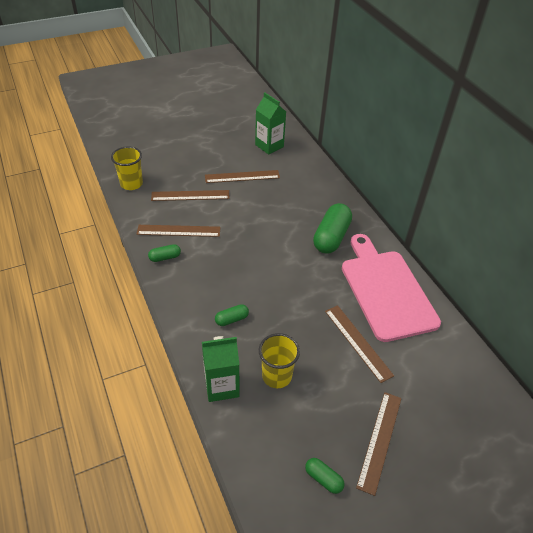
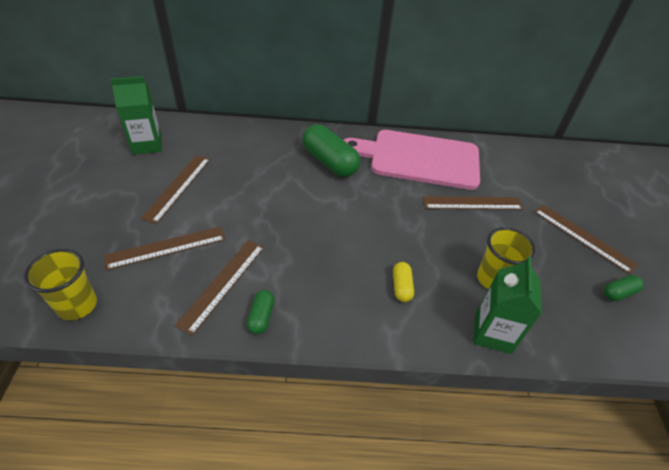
camera: 65 degrees left, 0 degrees up
(190, 195) = (166, 247): brown ruler -> brown ruler turned 45 degrees clockwise
(231, 319) = (401, 287): green capsule -> yellow capsule

